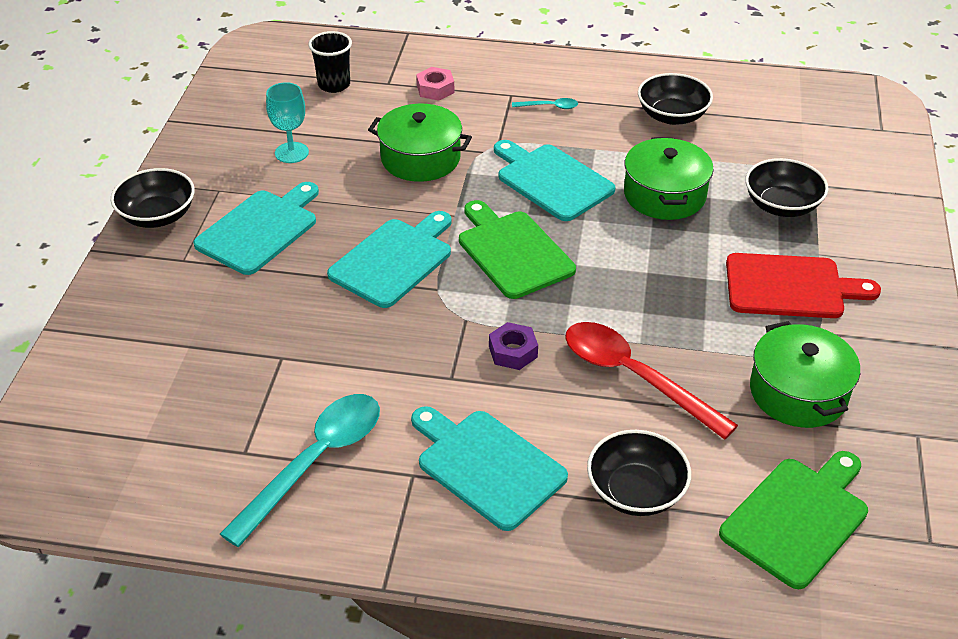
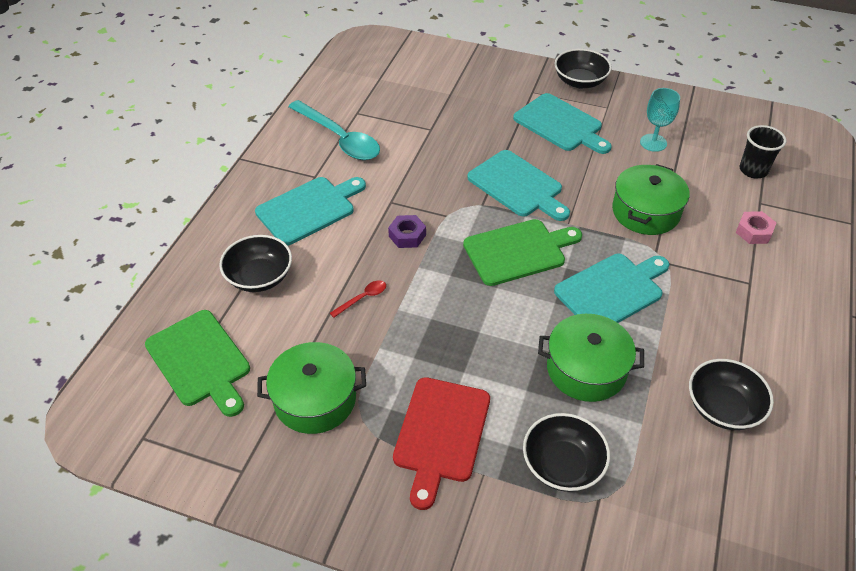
camera: 100 degrees right, 5 degrees up
(549, 107) = (731, 308): turquoise spoon -> none
(634, 377) = (362, 298): red spoon -> red spoon, size x0.42

